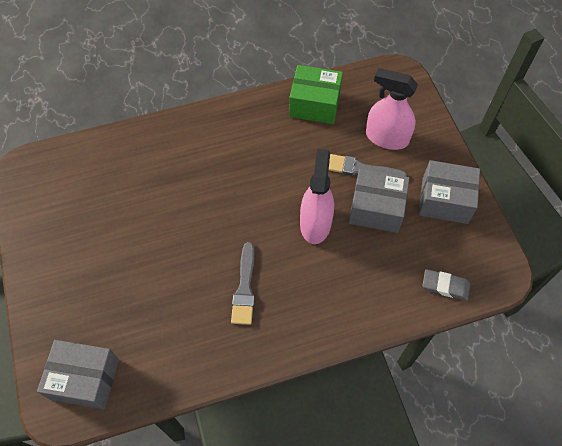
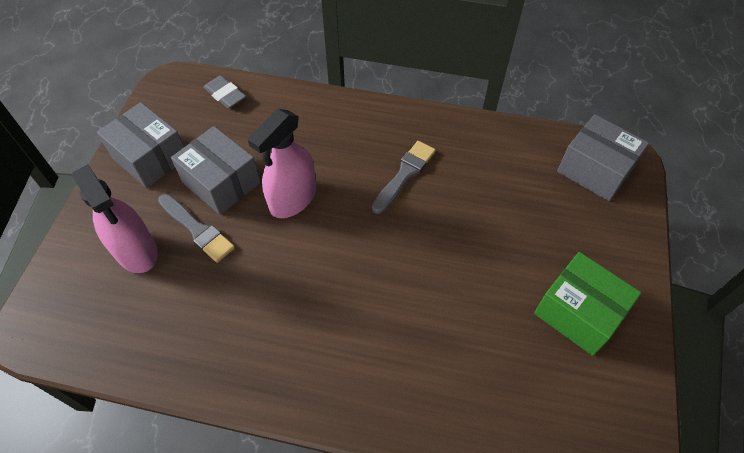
camera: 150 degrees left, 5 degrees down
(314, 104) = (174, 343): green box -> green box (578, 313)

